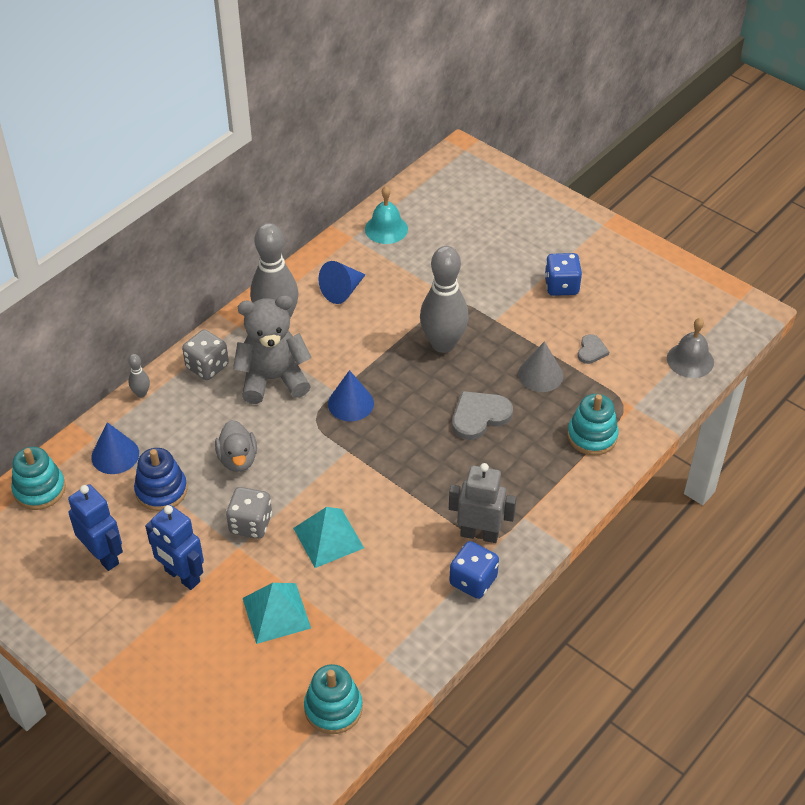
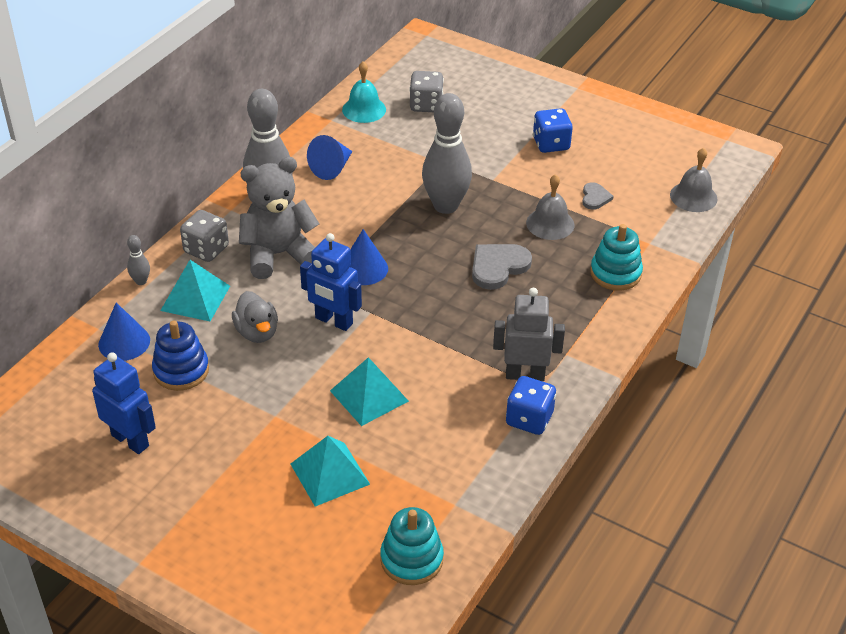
camera: 10 degrees left, 5 degrees down
(39, 489) = (47, 384): turquoise stacking toy -> none
(182, 576) = (220, 450): blue robot -> blue robot (333, 321)
(188, 417) = (195, 298): none -> turquoise pyramid
(251, 524) = (284, 392): grey dice -> grey dice (426, 105)
(540, 374) = (550, 223): grey cone -> grey bell

